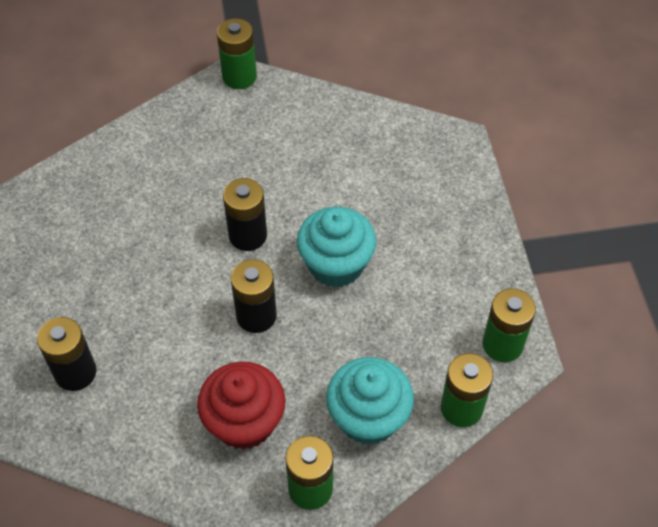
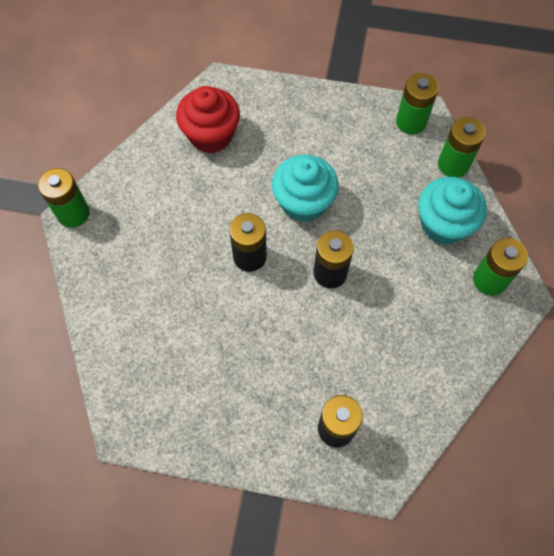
camera: 70 degrees left, 10 degrees up
(244, 422) = (422, 309): red cupcake -> red cupcake (211, 135)

